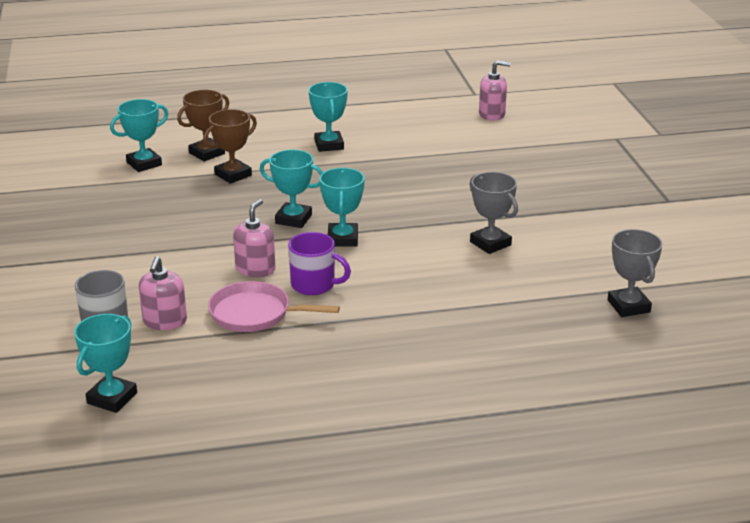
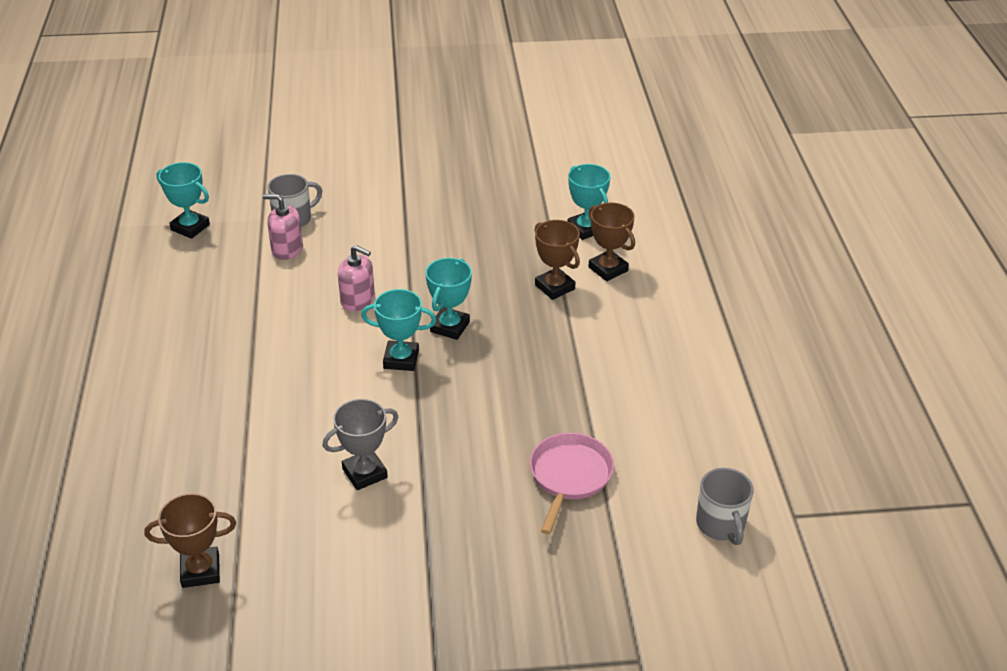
camera: 95 degrees right, 10 degrees up
(255, 314) = (281, 299): pink pan -> pink pan (569, 476)
(314, 285) = (318, 336): purple mug -> none
(329, 145) = (625, 360): turquoise trophy -> none
(492, 114) = (721, 525): pink soap dispenser -> grey mug
(628, 306) = (200, 571): grey trophy -> brown trophy

